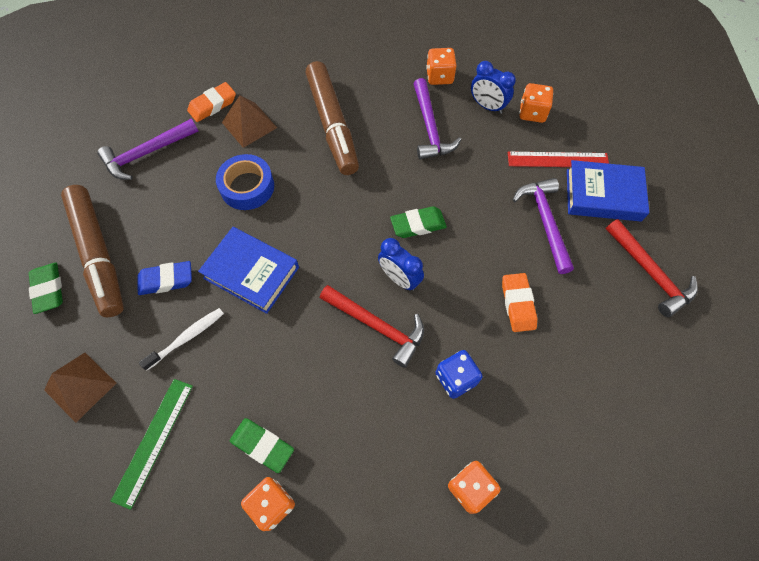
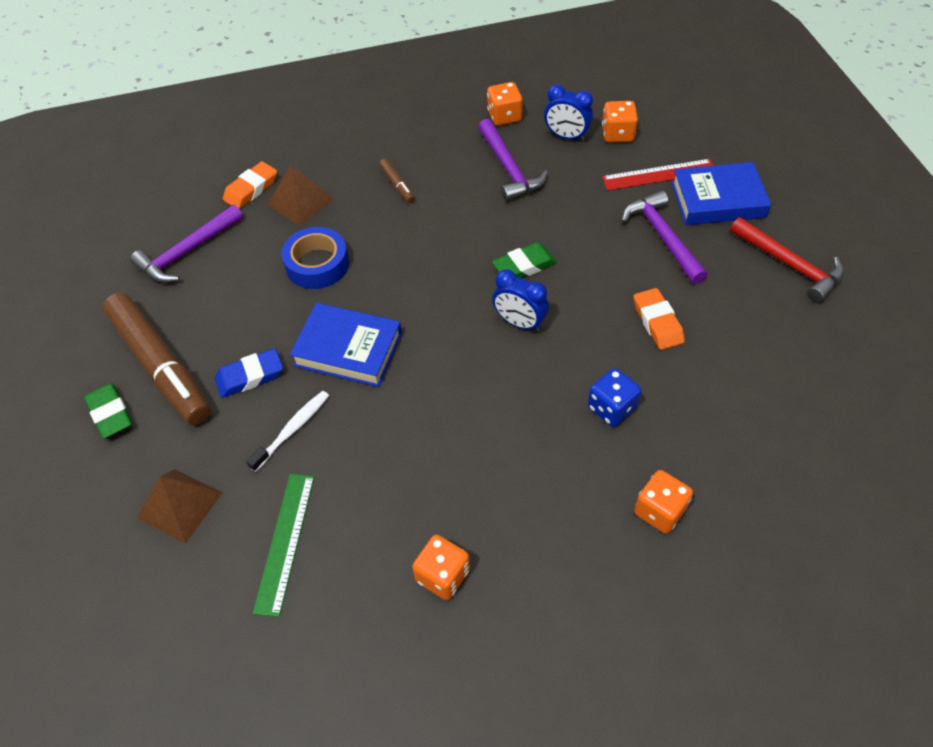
camera: 10 degrees left, 10 degrees down
(262, 445) = (414, 519): green eraser -> none
(332, 125) = (397, 185): brown marker -> brown marker, size x0.41
(377, 326) = (508, 374): red hammer -> none

